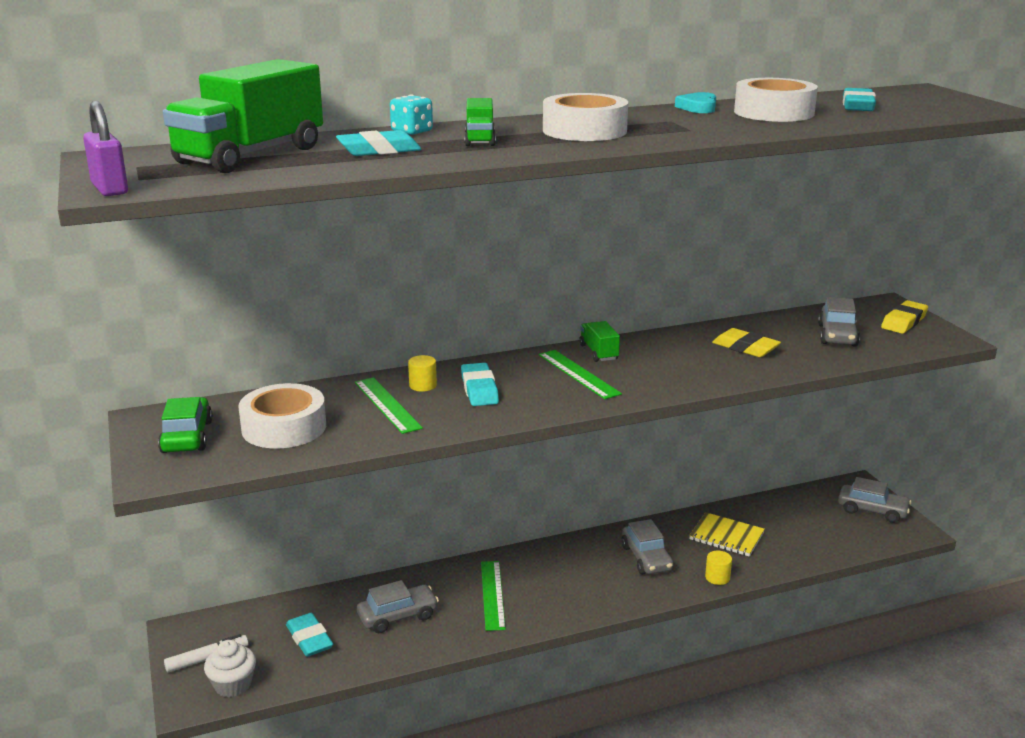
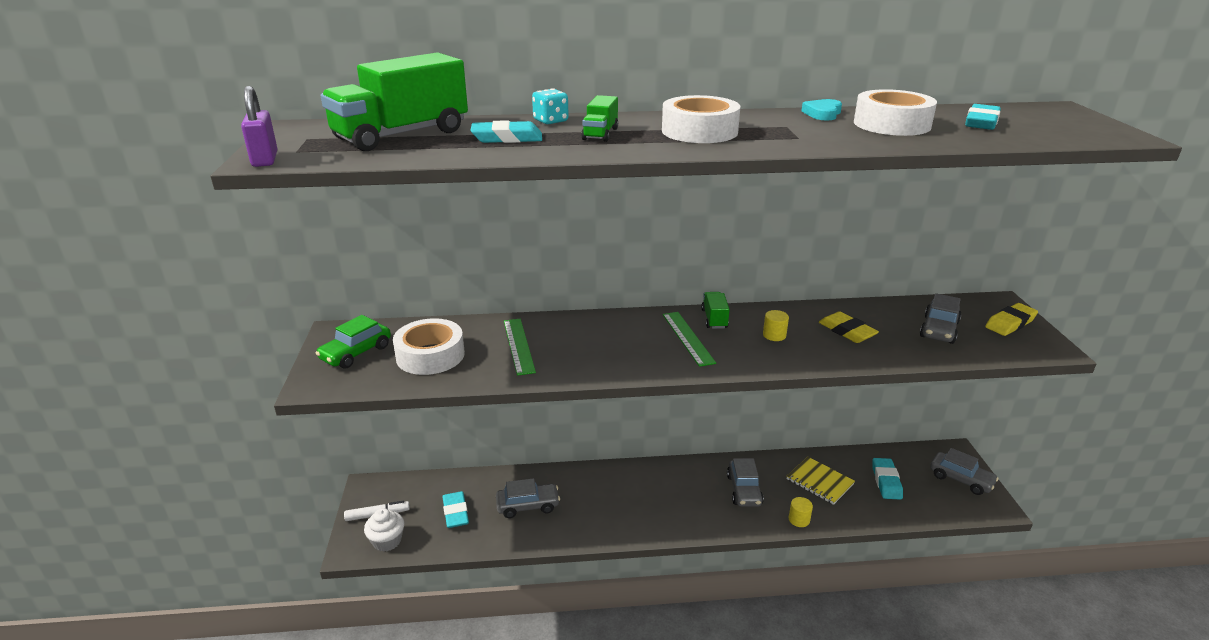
camera: 15 degrees right, 5 degrees up
(187, 437) = (356, 353): green car -> green car turned 150 degrees counterclockwise
(423, 385) = (555, 331): yellow cylinder -> yellow cylinder (774, 335)
(479, 389) = (598, 342): turquoise eraser -> turquoise eraser (886, 481)
(493, 594) = (607, 500): green ruler -> none

